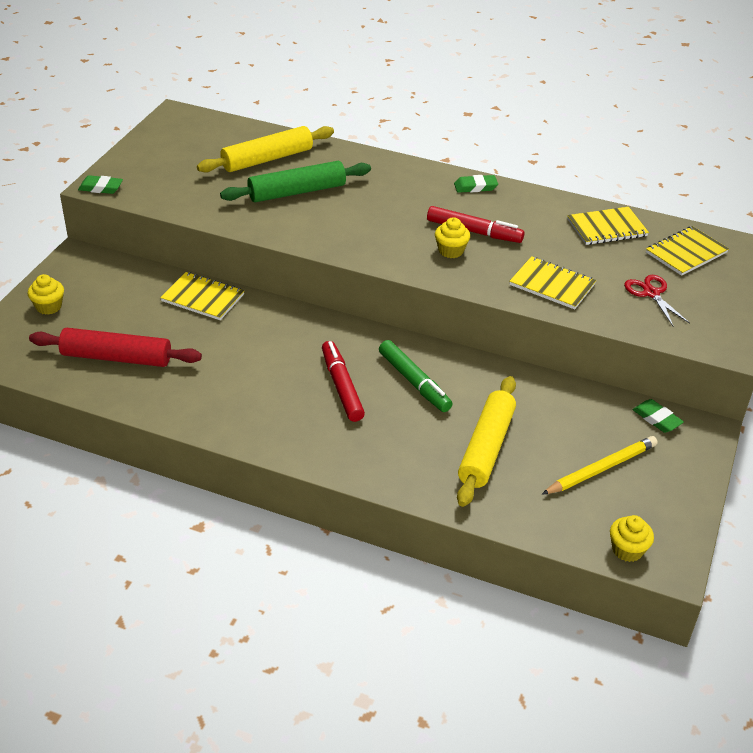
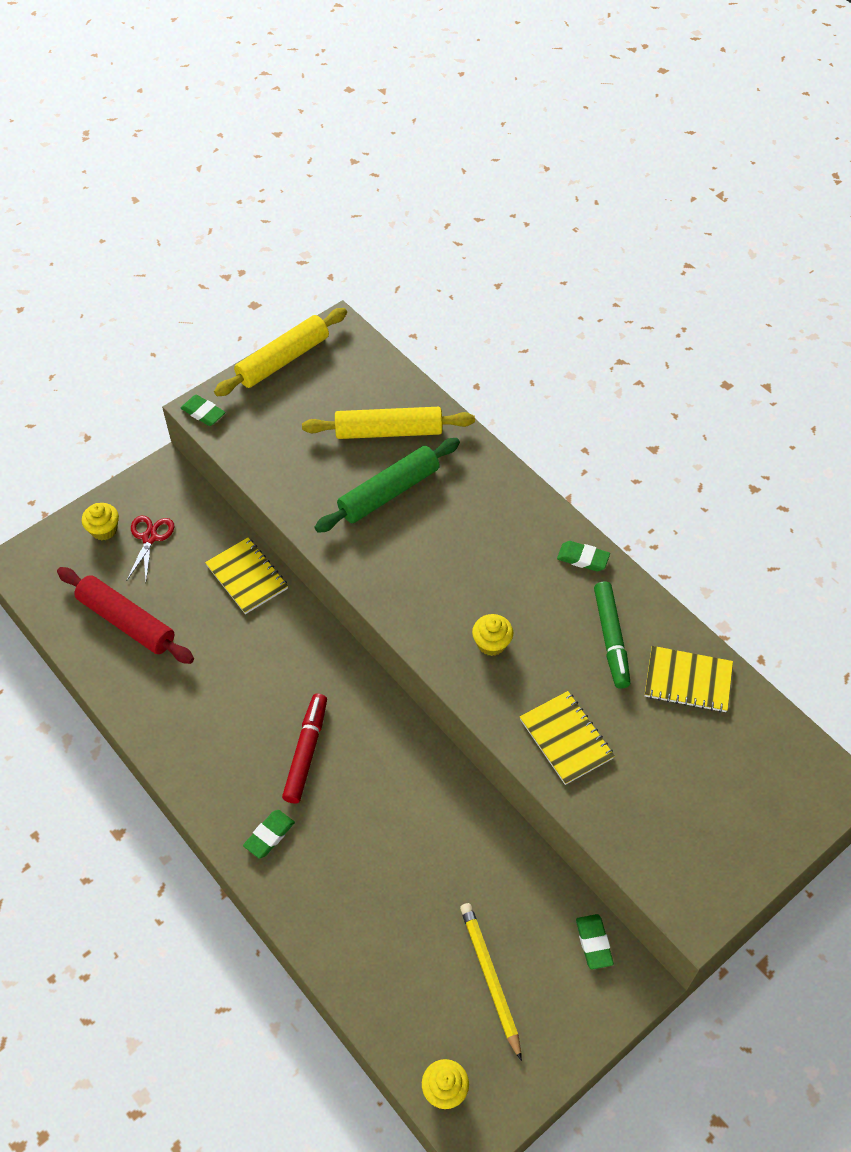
camera: 30 degrees right, 15 degrees up
(297, 192) = (389, 492): green rolling pin -> green rolling pin turned 45 degrees counterclockwise
(354, 449) = (269, 835): none -> green eraser
(414, 382) = (379, 778): green marker -> green marker (611, 639)
(474, 231) = (535, 625): red marker -> none
(486, 448) = (394, 896): yellow rolling pin -> yellow rolling pin (283, 360)
(601, 468) = (490, 978): yellow pencil -> yellow pencil turned 105 degrees counterclockwise
(651, 293) = (667, 799): red scissors -> red scissors (150, 538)
(686, 253) = (753, 756): yellow notebook -> none

